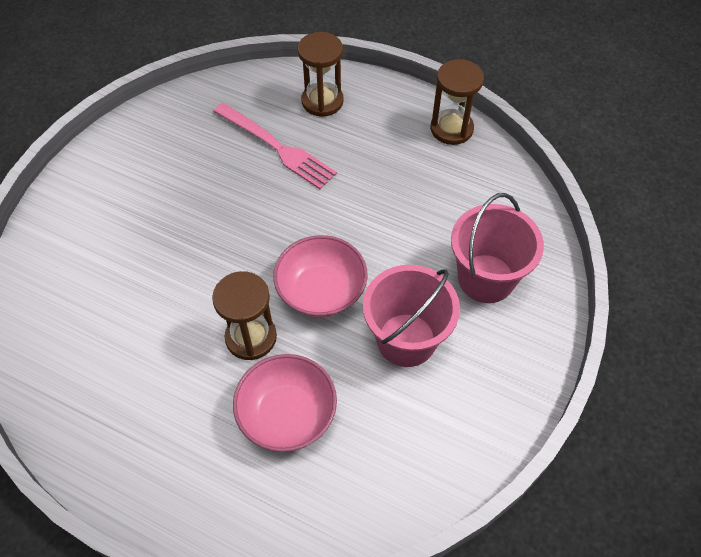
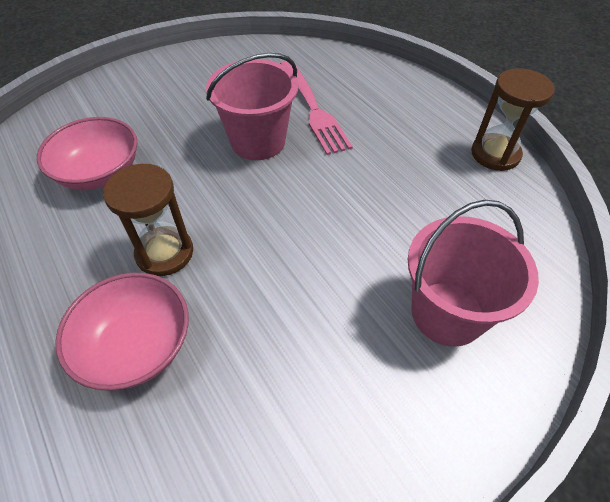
camera: 30 degrees right, 5 degrees down
(321, 291) = (262, 242): pink bowl -> pink bowl (100, 173)
(322, 101) = (380, 89): brown hourglass -> none
(406, 340) = (313, 334): pink bucket -> pink bucket (258, 141)

